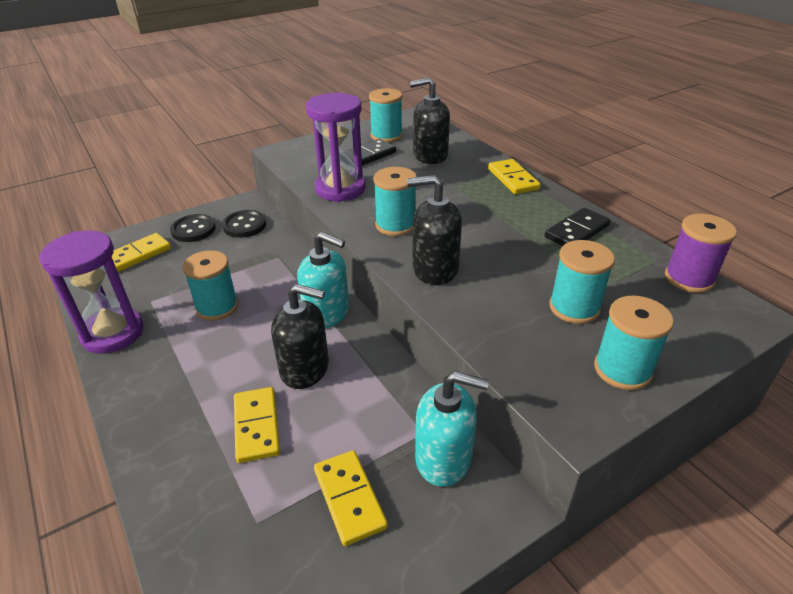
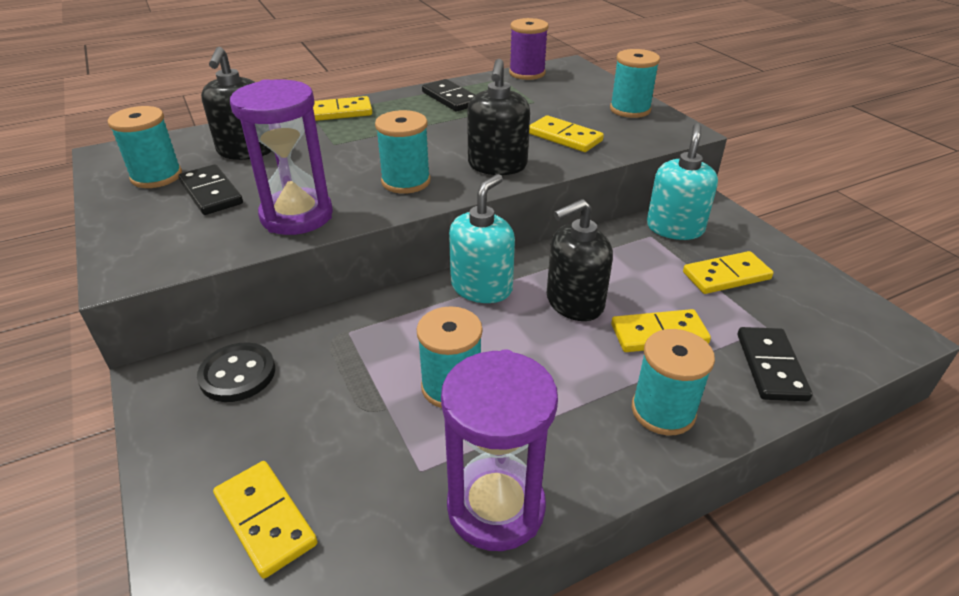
camera: 85 degrees left, 0 degrees up
(193, 230) = (214, 443): black button -> none
(199, 513) = (771, 366): none -> black domino
(305, 369) = (574, 302): black soap dispenser -> black soap dispenser turned 135 degrees counterclockwise
(513, 311) = (564, 137): none -> yellow domino
(574, 308) = (560, 114): turquoise spool -> turquoise spool (663, 411)

